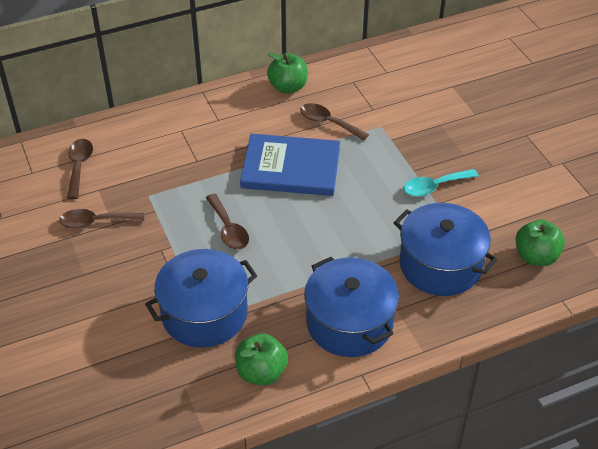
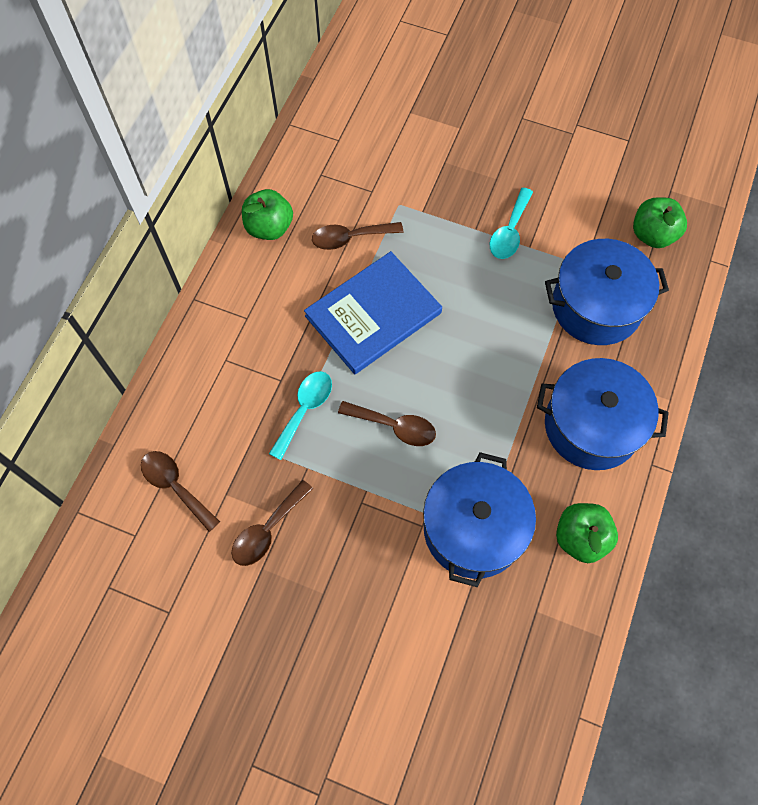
camera: 45 degrees left, 20 degrees up
(190, 183) = (304, 410): none -> turquoise spoon

